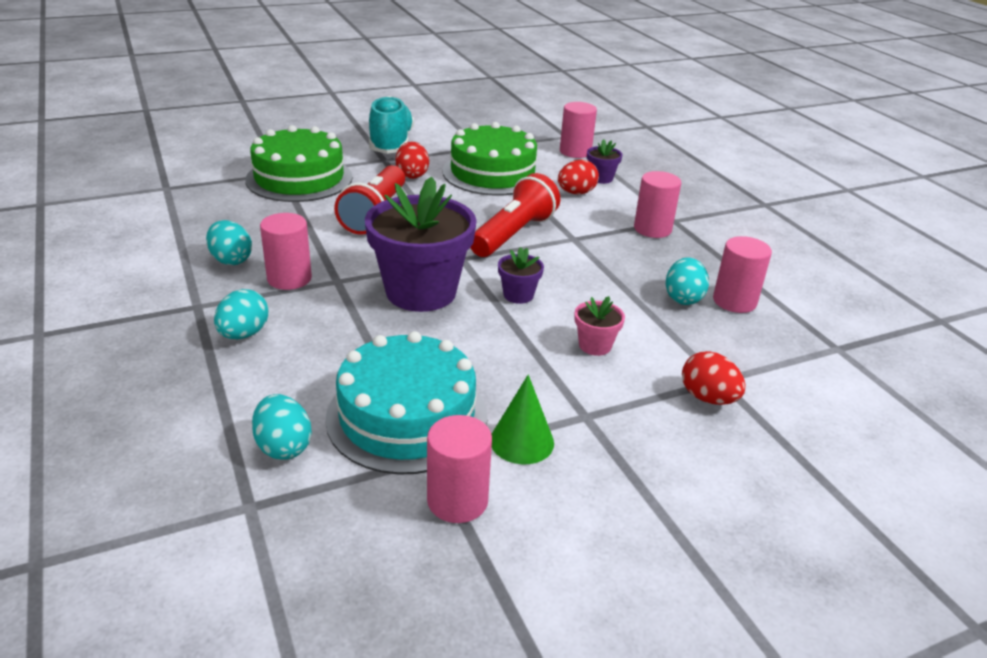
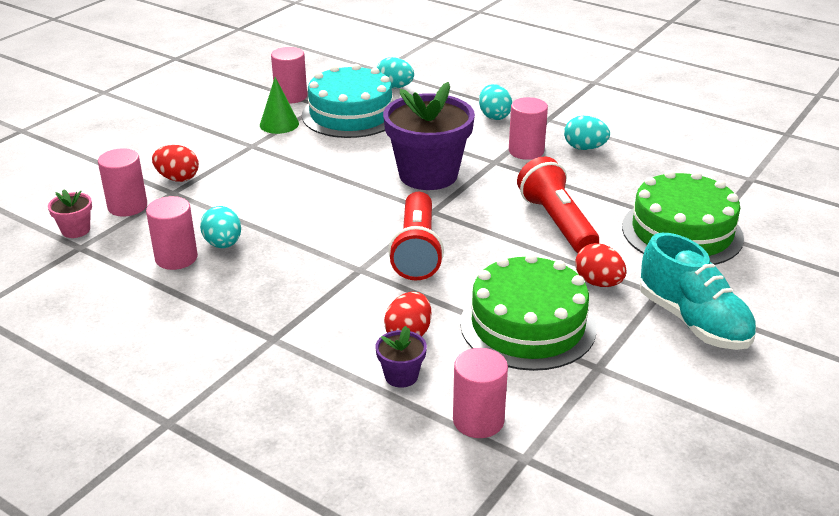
camera: 150 degrees right, 0 degrees up
(518, 295) = (357, 198): purple flower pot -> none
(595, 345) = (272, 183): pink flower pot -> pink flower pot (76, 230)
(652, 229) = (290, 314): pink cylinder -> pink cylinder (127, 206)

